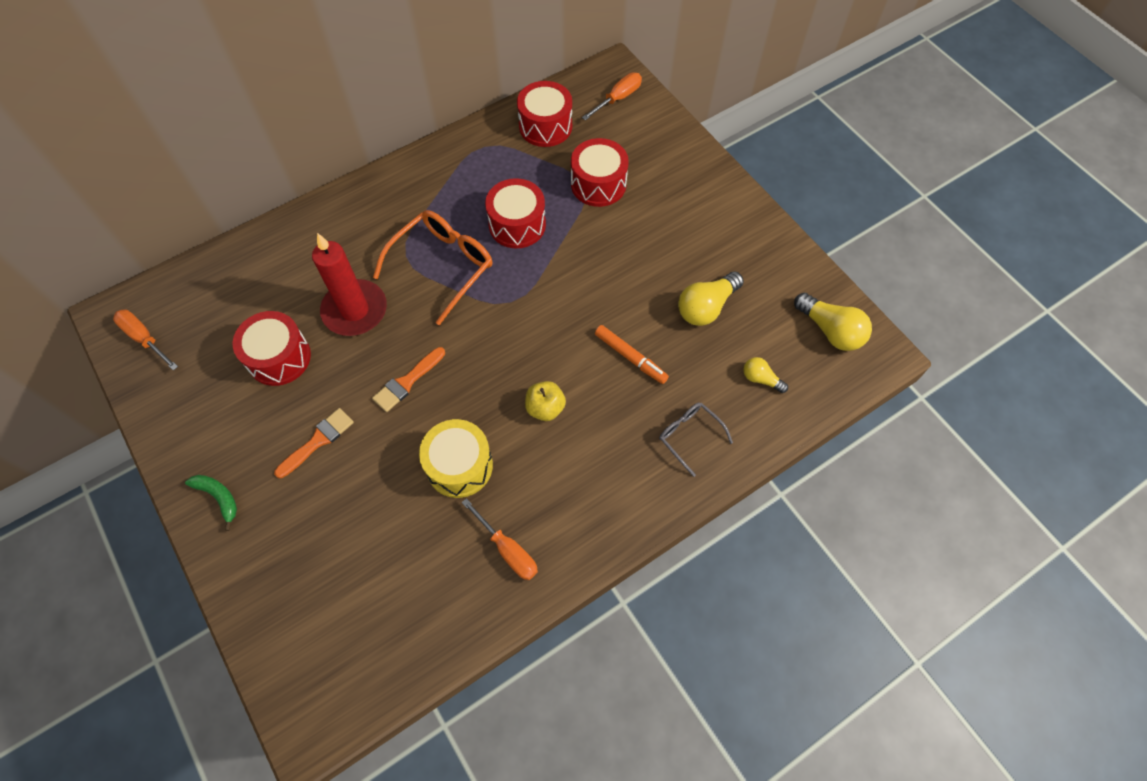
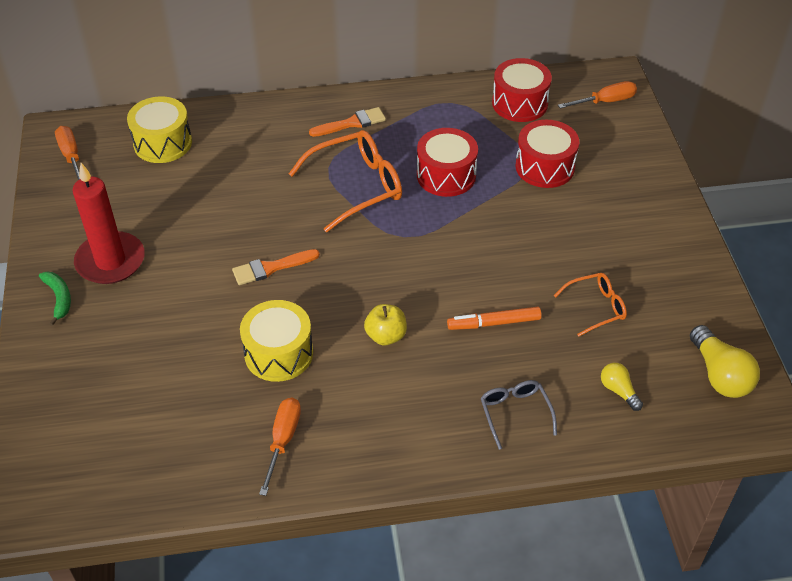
camera: 25 degrees right, 15 degrees down
(231, 289) = (163, 143): none -> yellow drum
(279, 357) = (172, 209): red drum -> none
(318, 441) = (166, 286): orange brush -> orange brush (351, 123)
(355, 310) = (258, 195): red candle -> red candle (110, 261)
(508, 550) = (283, 440): orange screwdriver -> orange screwdriver turned 150 degrees counterclockwise
(630, 357) = (494, 323): orange marker -> orange marker turned 105 degrees clockwise
(706, 307) = (596, 307): yellow light bulb -> orange glasses

